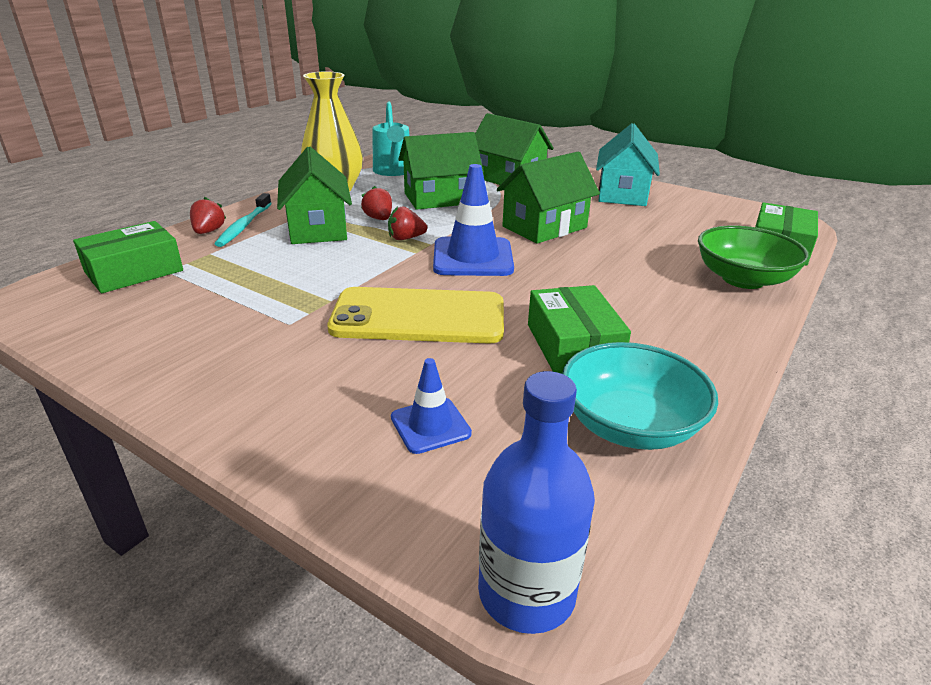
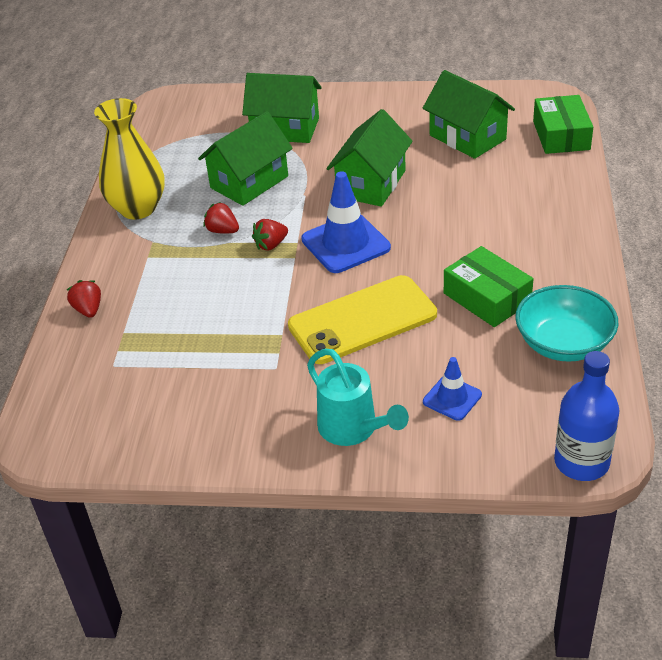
camera: 25 degrees left, 10 degrees up
(134, 271) = (85, 378): green box -> none
(244, 226) = (112, 290): turquoise toothbrush -> none
(318, 228) = (182, 264): green house -> green house (467, 137)
(393, 171) = (166, 161): turquoise watering can -> turquoise watering can (353, 429)
(622, 193) = (401, 112): turquoise house -> none
(742, 279) = (555, 183): green bowl -> none

